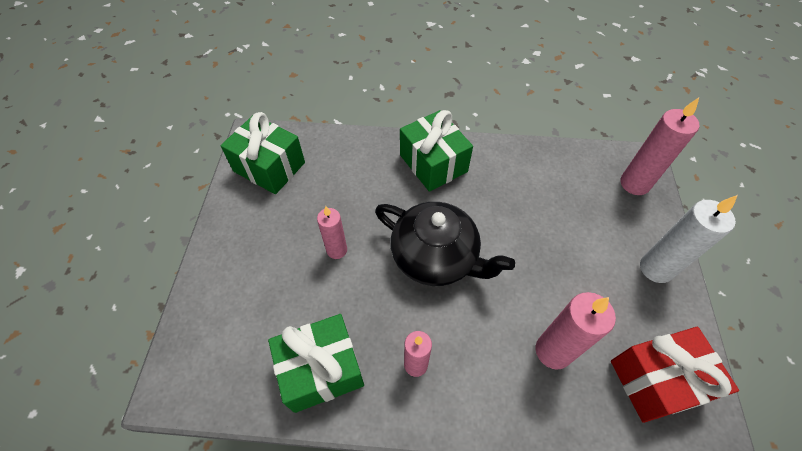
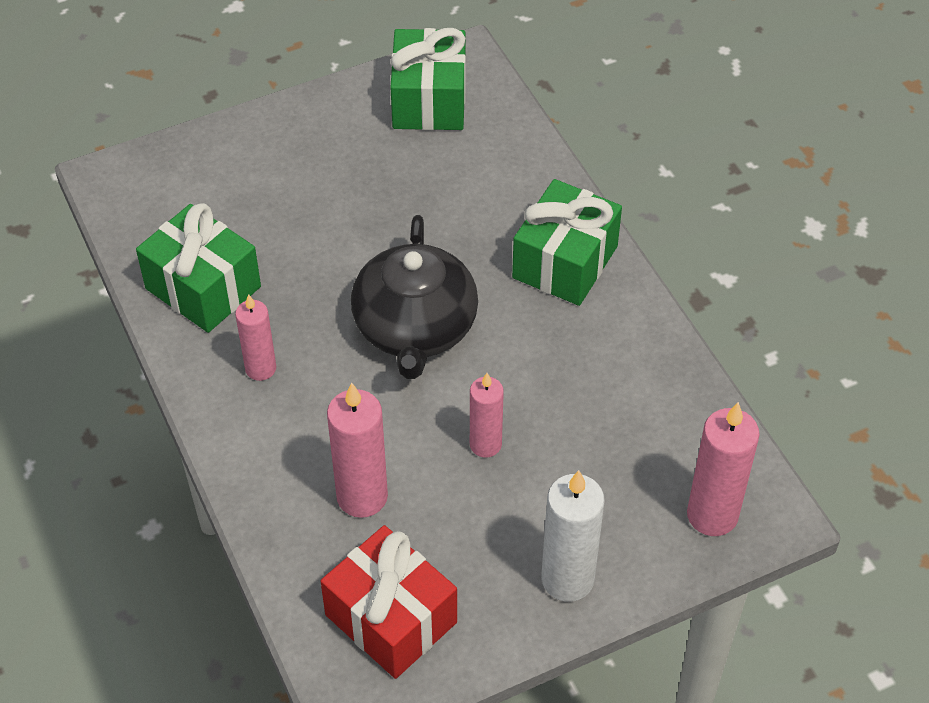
camera: 60 degrees right, 5 degrees down
(337, 250) = (356, 227): pink candle -> pink candle (485, 444)

